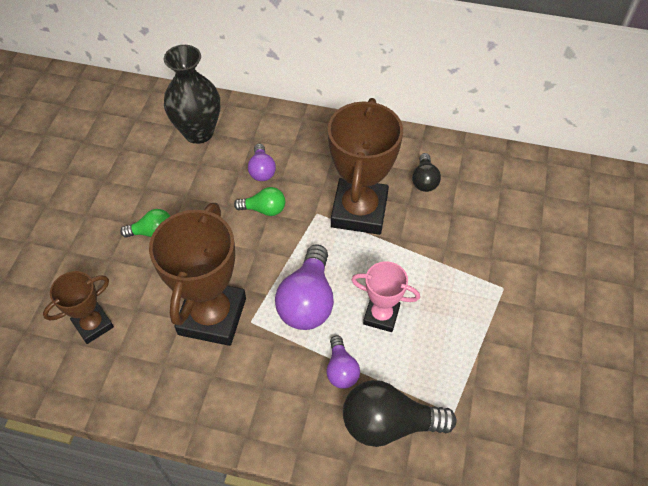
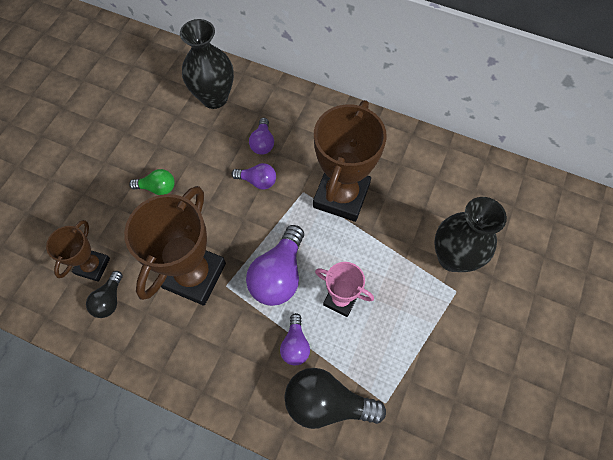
camera: 10 degrees right, 10 degrees up
(93, 325) = (93, 266): brown trophy -> brown trophy turned 45 degrees counterclockwise
(264, 209) = (257, 181): green light bulb -> purple light bulb
(424, 180) = (406, 175): black light bulb -> black light bulb (109, 300)
(492, 254) = (452, 257): none -> black vase

